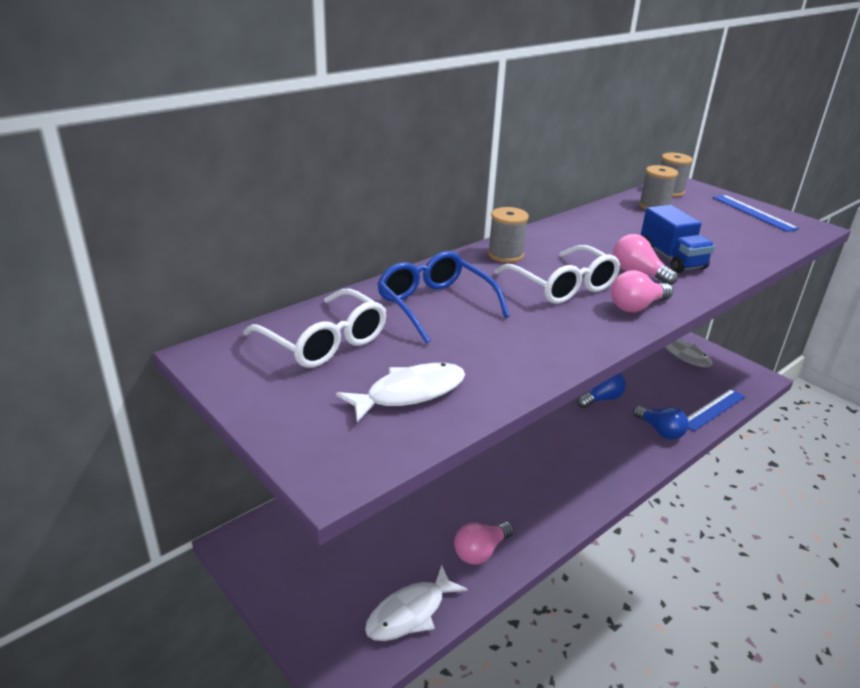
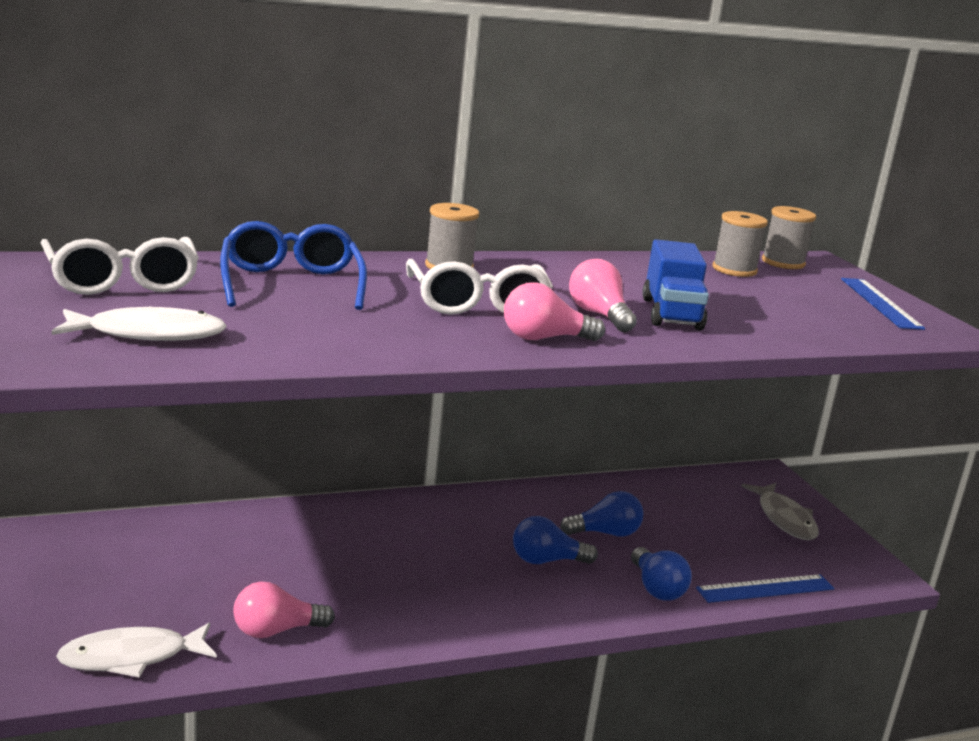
camera: 20 degrees right, 10 degrees down
(587, 432) = (546, 560): none -> blue light bulb

